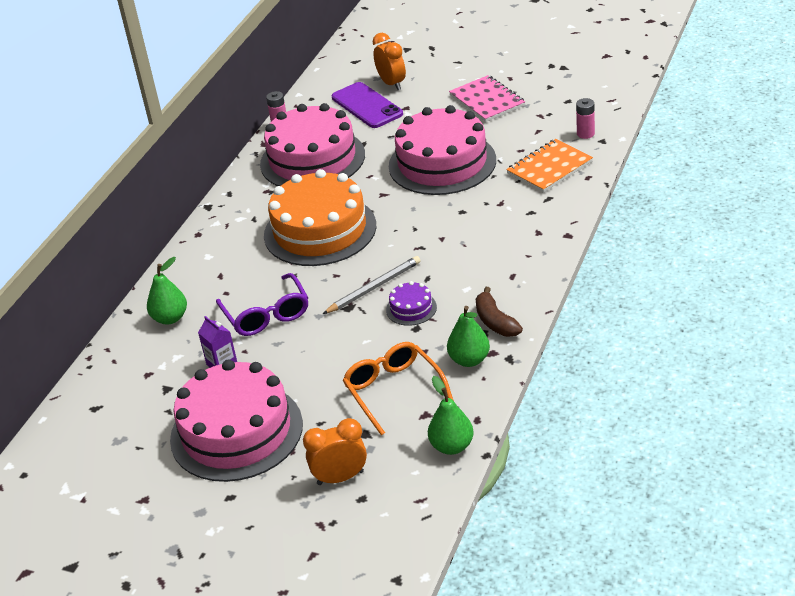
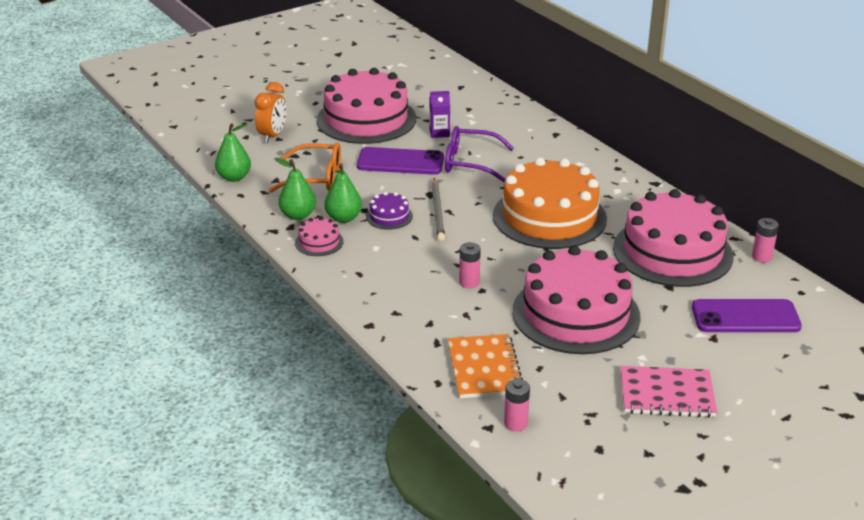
camera: 120 degrees right, 5 degrees down
(170, 318) = (519, 130): green pear -> green pear (344, 218)
(307, 356) = (400, 162): none -> purple phone
(392, 84) = (779, 351): orange clock -> none
(459, 221) = (469, 282): none -> pink battery
(495, 322) = (319, 242): brown banana -> pink cake

